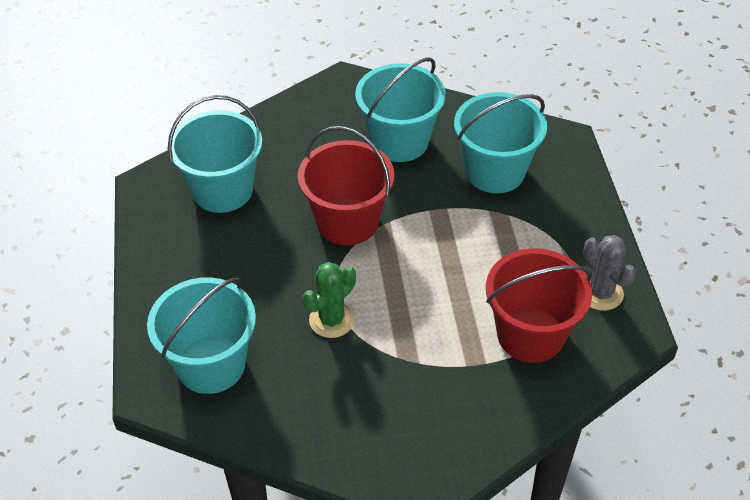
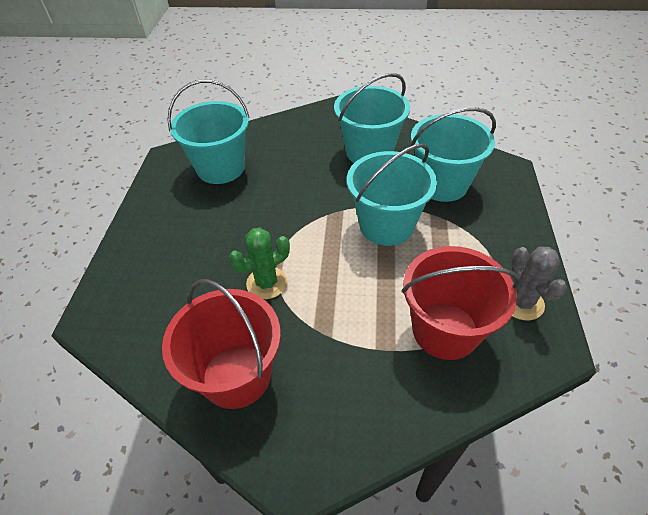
camera: 15 degrees right, 0 degrees up
(211, 364) = (150, 303): turquoise bucket -> turquoise bucket (386, 225)
(347, 222) = (308, 205): red bucket -> red bucket (236, 375)

